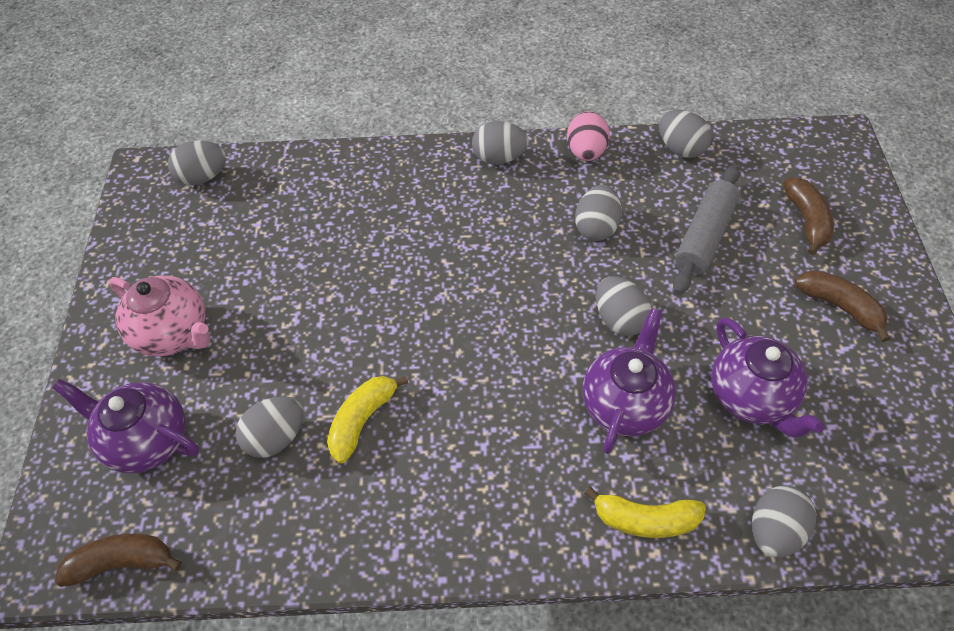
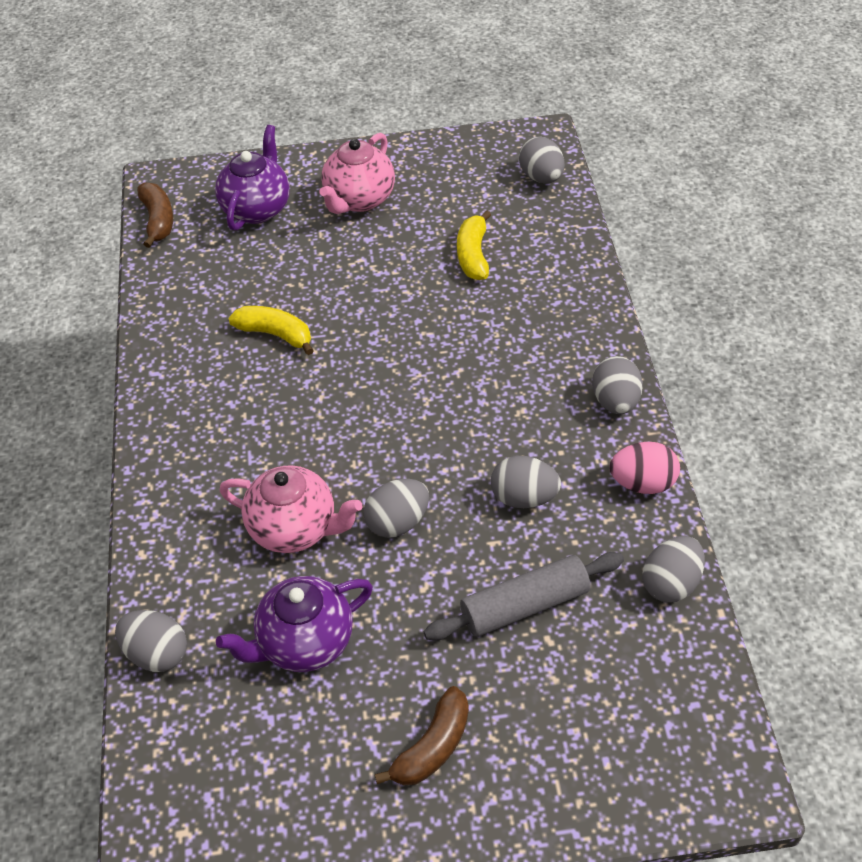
camera: 85 degrees right, 5 degrees down
(276, 437) = (259, 282): grey egg -> none
(624, 404) = (295, 528): purple teapot -> pink teapot
(645, 519) = (173, 546): yellow banana -> yellow banana (473, 255)
(704, 237) = (524, 605): grey rolling pin -> grey rolling pin turned 45 degrees counterclockwise
(806, 220) = (569, 723): brown banana -> none

